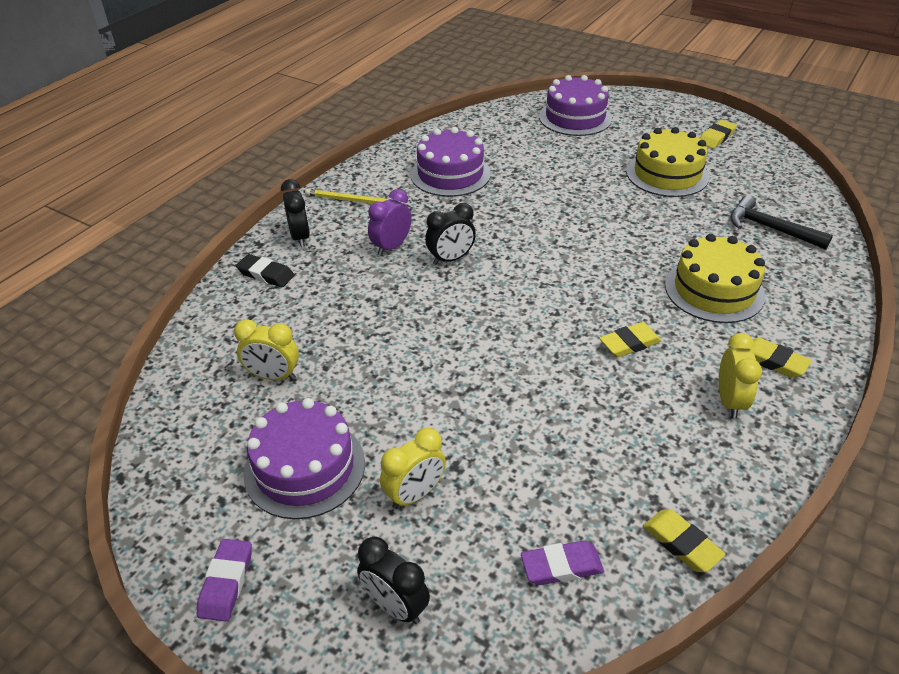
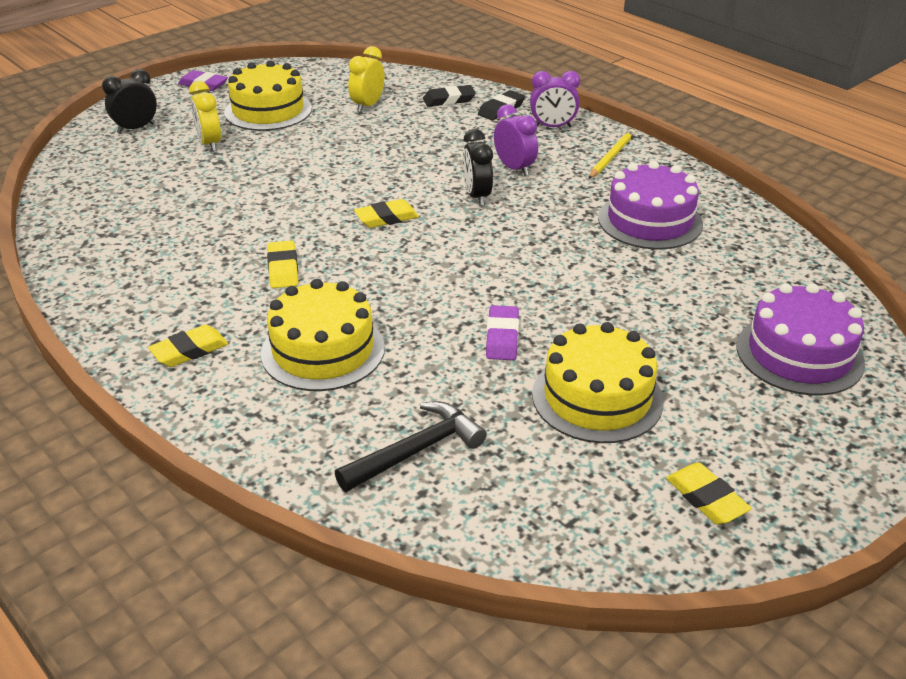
camera: 105 degrees right, 5 degrees down
(247, 315) = (449, 100): none -> black eraser
(300, 237) = (553, 127): black clock -> purple clock
(305, 468) = (268, 110): purple cake -> yellow cake
(561, 566) = (102, 185): purple eraser -> purple eraser (502, 337)
(681, 543) = (67, 234): yellow eraser -> yellow eraser (386, 218)
(729, 401) = (166, 303): yellow clock -> none

